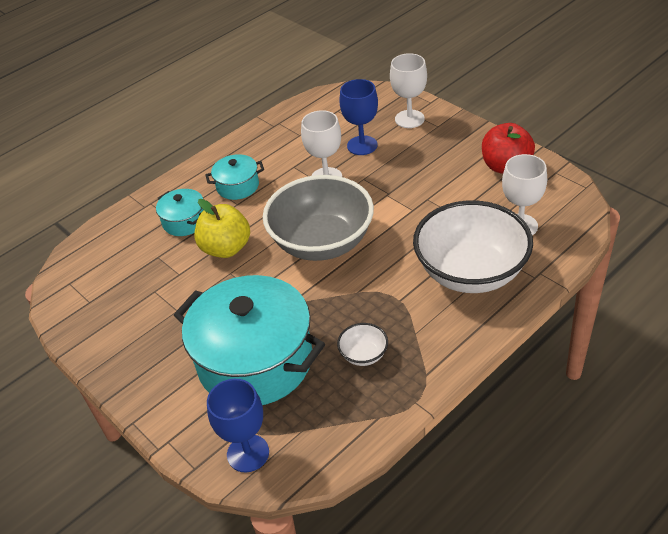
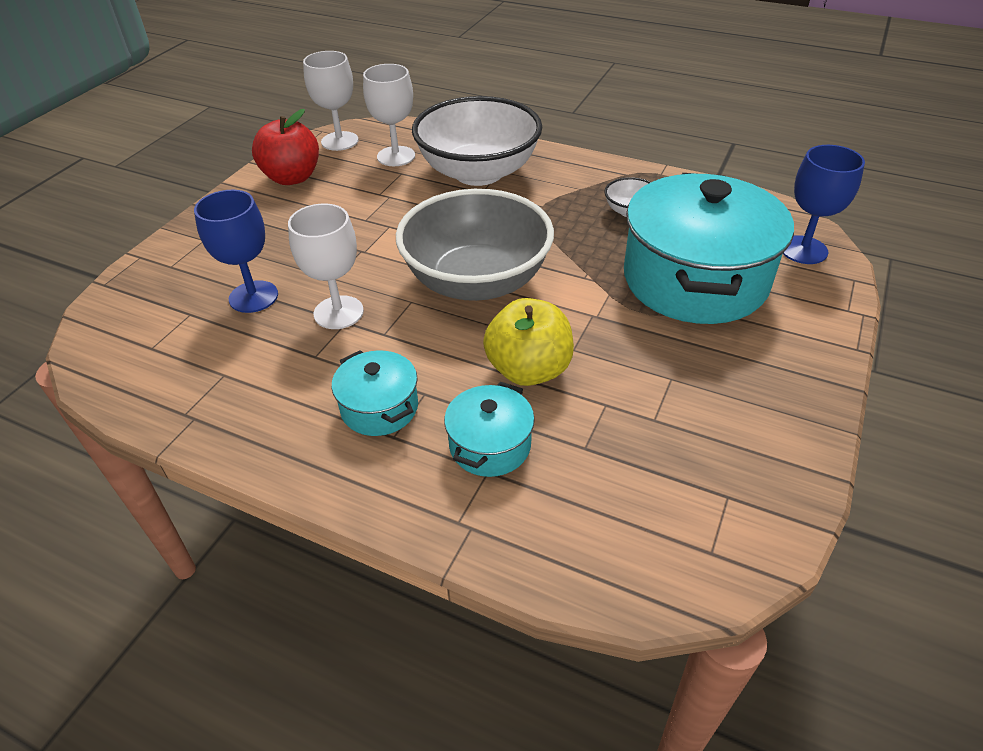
camera: 115 degrees left, 0 degrees up
(409, 119) = (184, 266): white goblet -> white goblet (340, 141)

